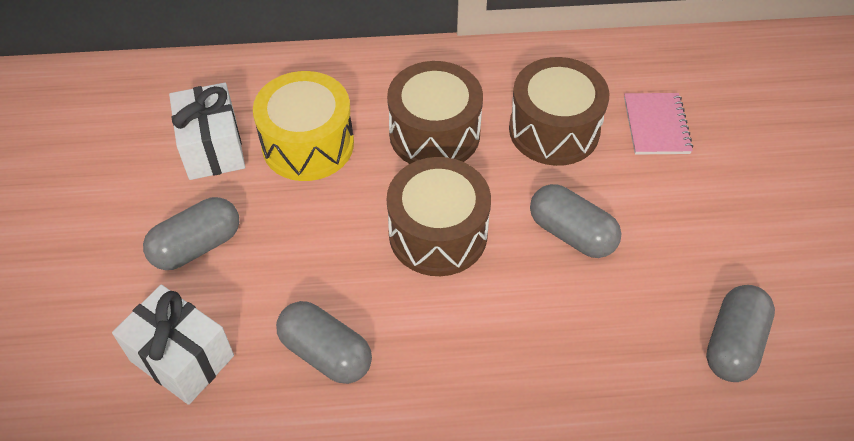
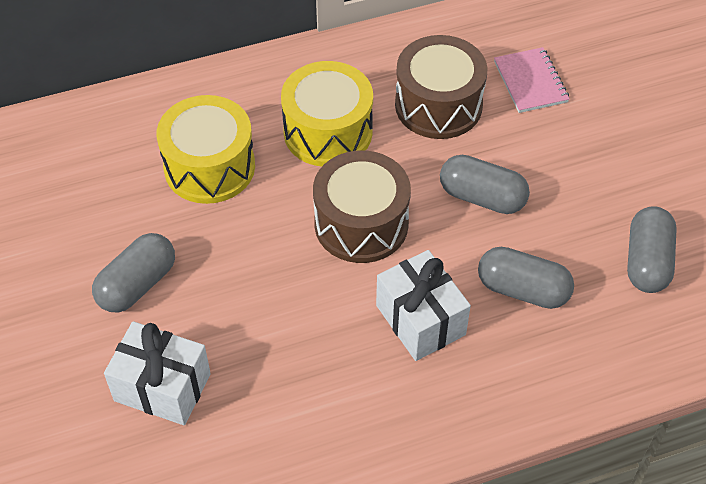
camera: 15 degrees left, 0 degrees up
(213, 148) = (117, 190): white gift -> white gift (420, 320)
(326, 353) = (294, 352): grey capsule -> grey capsule (523, 290)
(434, 134) = (328, 132): brown drum -> yellow drum

